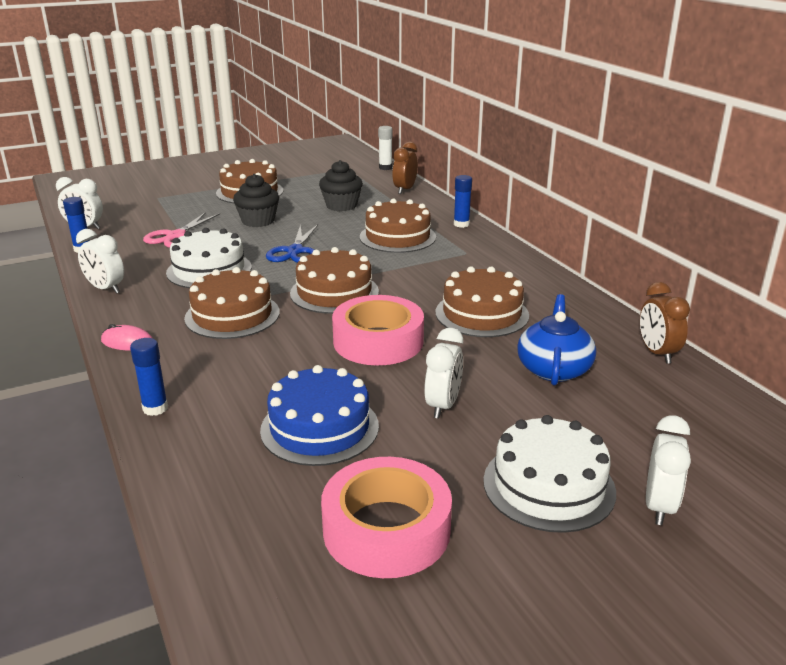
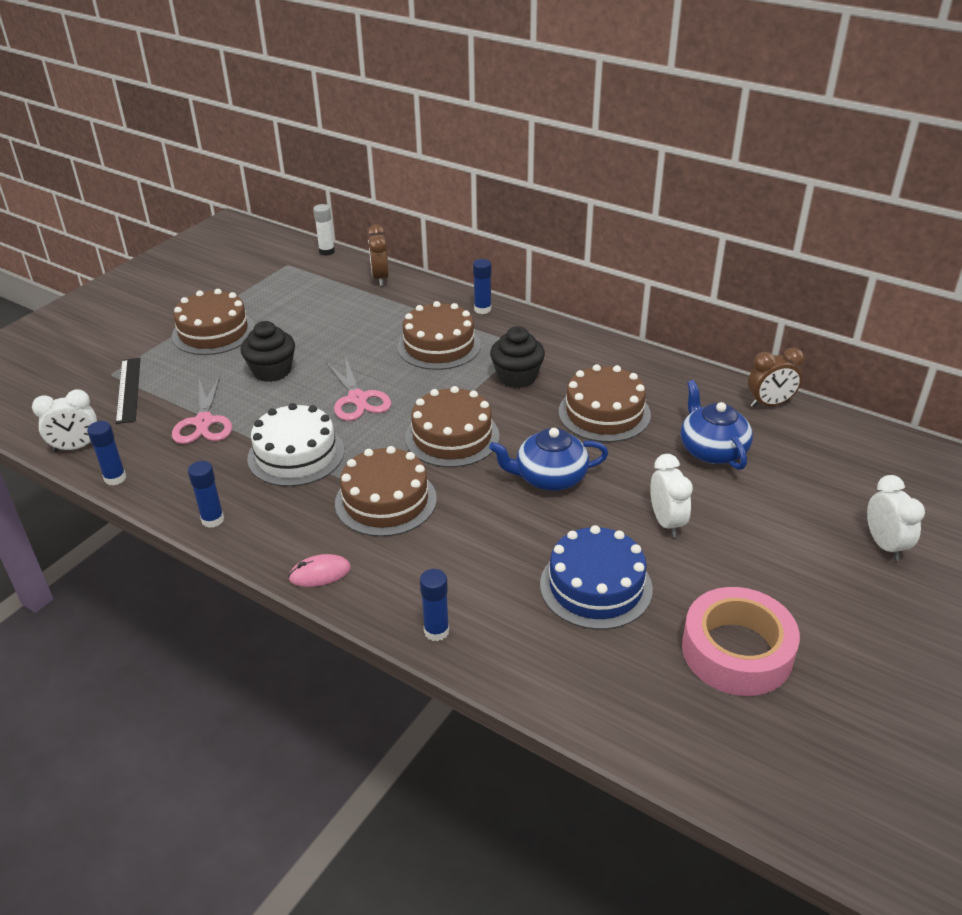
camera: 30 degrees left, 10 degrees up
(106, 289) = (212, 520): white clock -> blue glue stick
(156, 208) = (128, 390): none -> black ruler
(295, 251) = (357, 399): blue scissors -> pink scissors
(341, 206) = (338, 321): black cupcake -> black cupcake (517, 377)
(378, 341) = (549, 477): pink tape -> blue teapot
(548, 485) = (805, 561): white cake -> none
(657, 353) = (769, 404): brown clock -> brown clock turned 60 degrees counterclockwise

